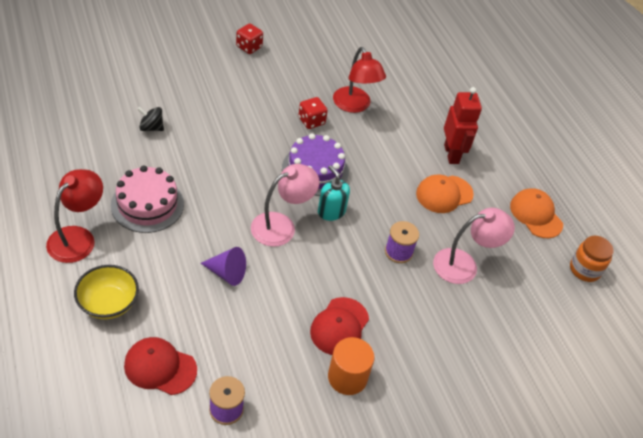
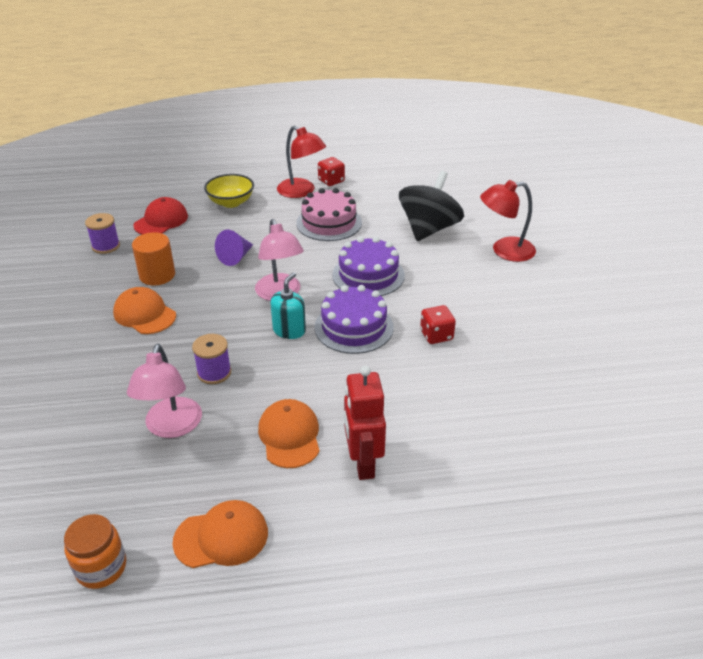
camera: 110 degrees right, 10 degrees down
(151, 127) = (429, 229): black spinning top -> black spinning top, size x2.23
(238, 166) = (368, 275): none -> purple cake
(249, 47) = (573, 301): red dice -> red dice (331, 181)
(331, 211) = (289, 330): turquoise soap dispenser -> turquoise soap dispenser turned 45 degrees counterclockwise
(339, 326) = (144, 314): red cap -> orange cap
(347, 377) = (90, 311): orange cylinder -> orange cylinder (157, 275)
(355, 106) = (466, 378): red lamp -> red lamp (504, 251)
(451, 154) = (363, 463): red robot -> red robot turned 75 degrees clockwise

